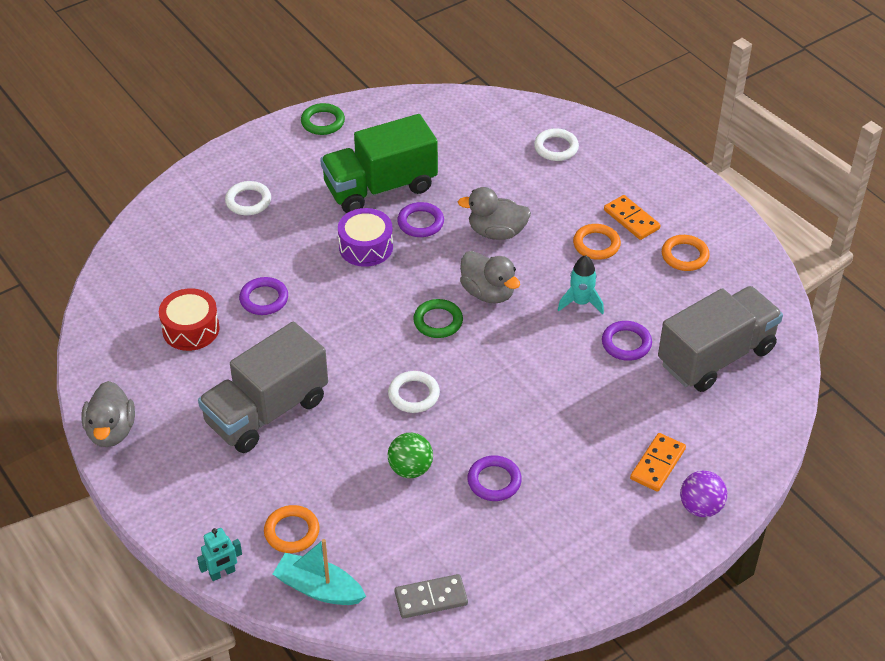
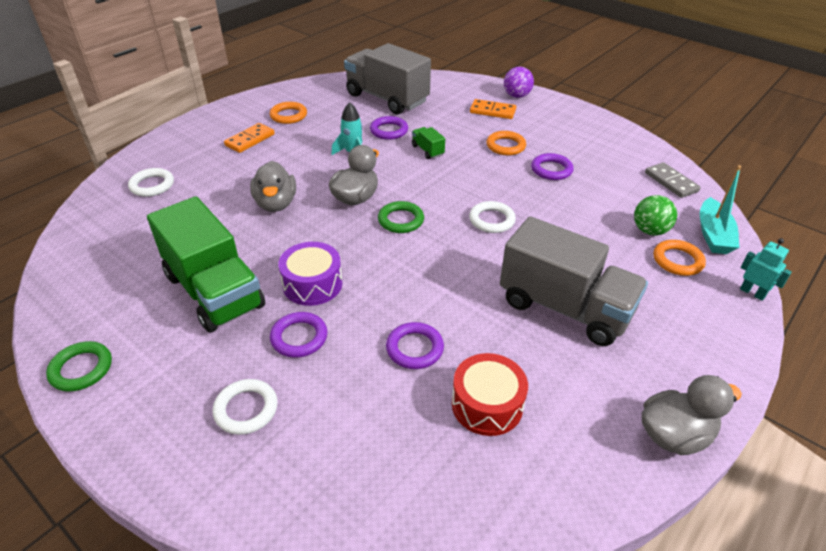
camera: 105 degrees left, 5 degrees down
(410, 469) = (568, 209): green ball -> green ball (650, 231)
(420, 222) = (269, 252): purple ring -> purple ring (299, 337)
(569, 371) = (427, 150): none -> green truck
(596, 244) = (283, 152): orange ring -> orange ring (505, 146)

